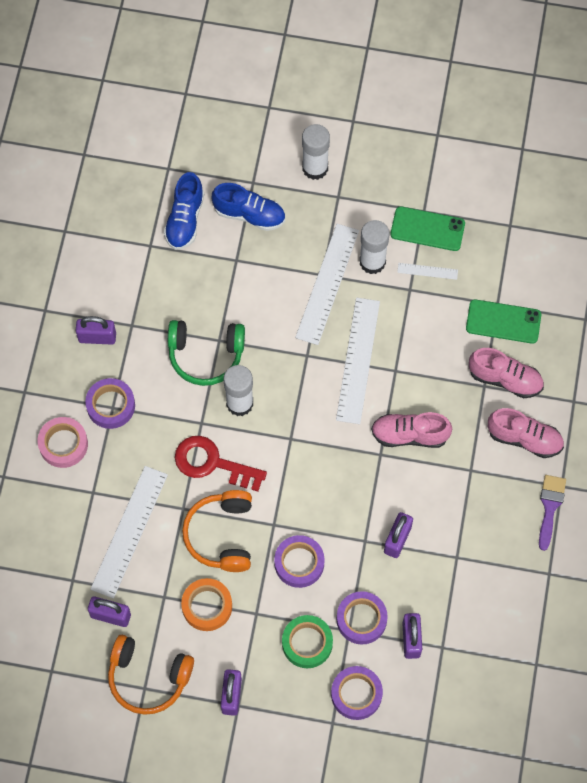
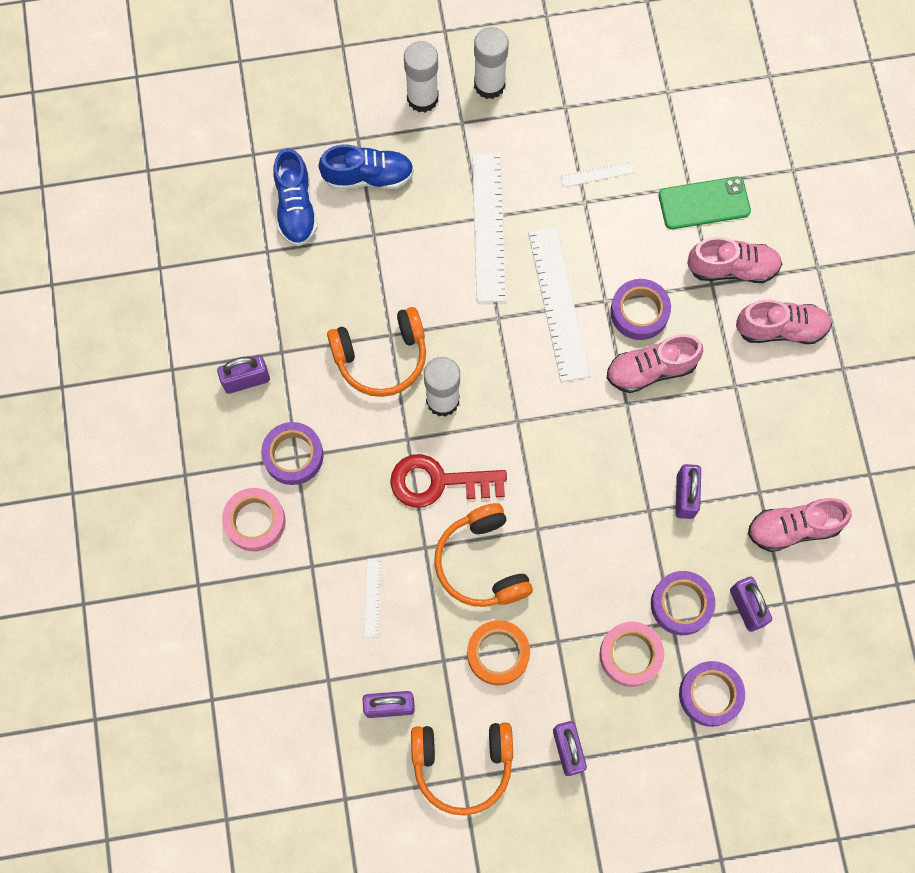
camera: 20 degrees left, 5 degrees up
(129, 531) = (372, 597): white ruler -> white ruler, size x0.46
(206, 355) = (381, 357): green headphones -> orange headphones
(299, 563) = (584, 564): purple tape -> purple tape (639, 312)
(307, 643) = (630, 655): green tape -> pink tape
(372, 262) = (530, 184): white glue stick -> white glue stick (489, 85)
(427, 229) = (577, 126): green phone -> none
(472, 593) = (793, 528): none -> pink shoe
(550, 507) = (840, 397): purple brush -> none

